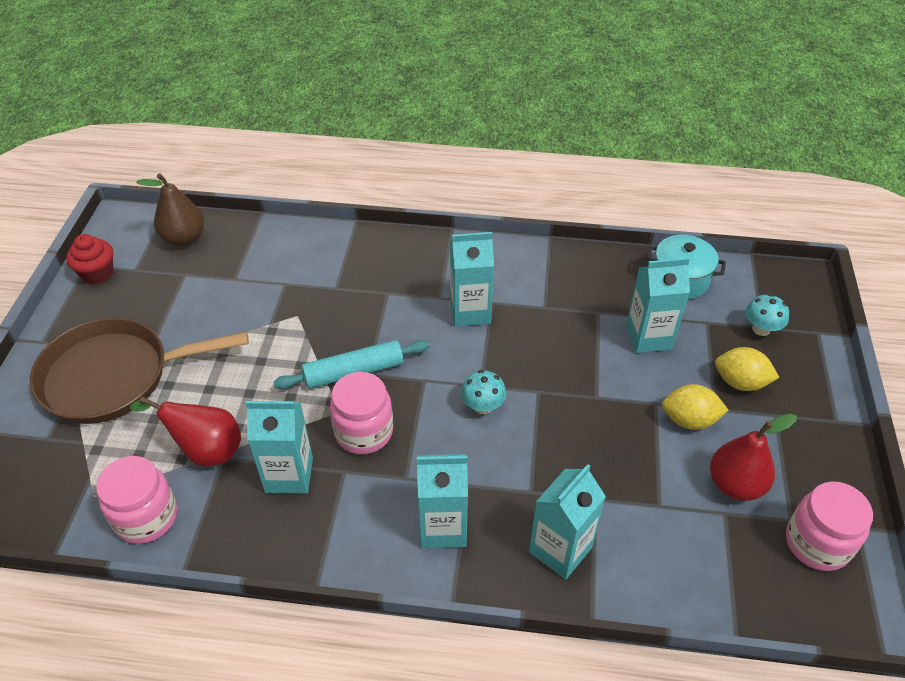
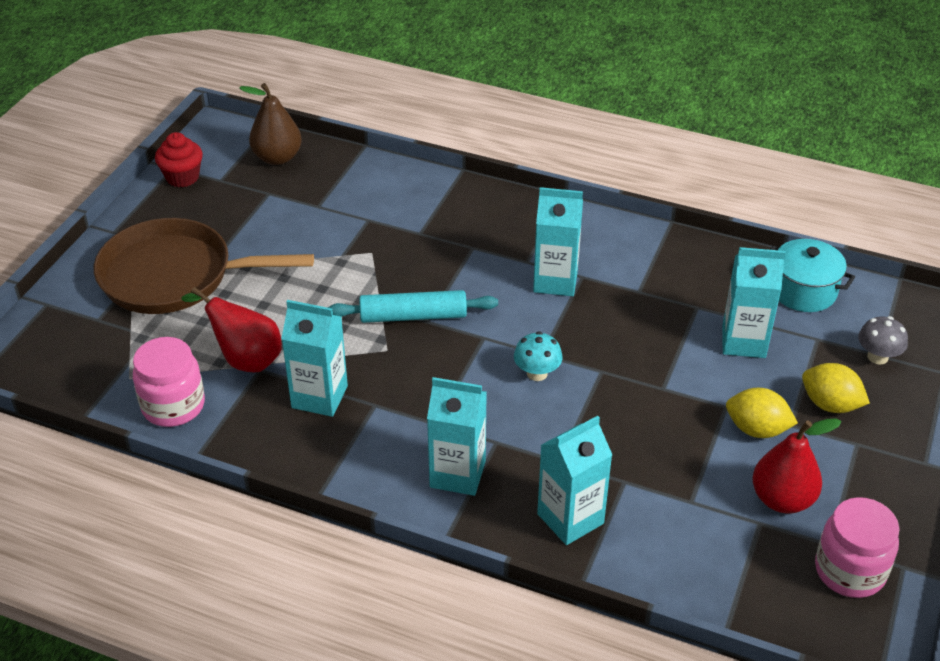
camera: 15 degrees right, 5 degrees down
(364, 432) = (406, 373): pink jar -> none
(761, 329) = (877, 357): turquoise mushroom -> grey mushroom

